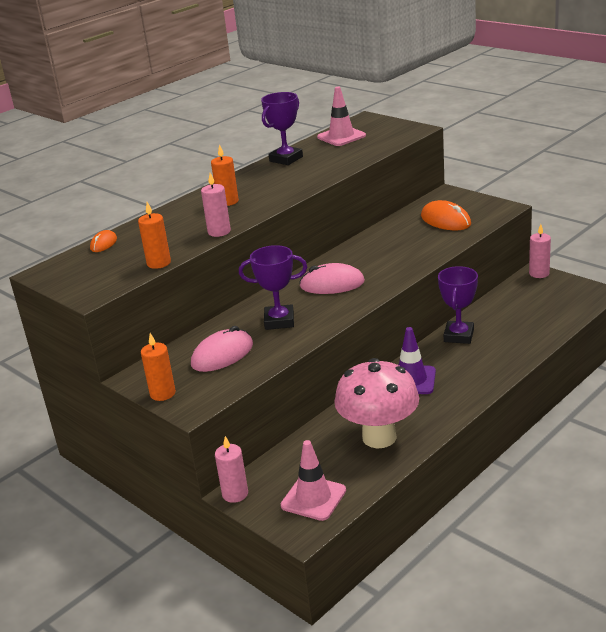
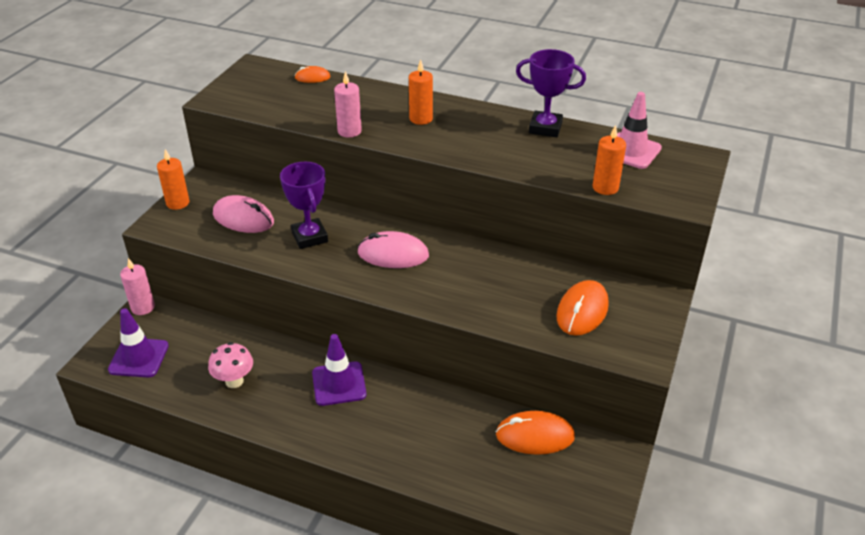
camera: 65 degrees right, 10 degrees up
(159, 263) = (278, 116): orange candle -> orange candle (605, 187)
(313, 498) = (139, 358): pink traffic cone -> purple traffic cone
(332, 284) = (393, 254): pink mouse -> pink mouse turned 60 degrees counterclockwise
(379, 437) = (234, 381): pink mushroom -> pink mushroom, size x0.52
(458, 336) = (439, 405): purple trophy -> none
(506, 301) = (535, 436): none -> orange mouse
(539, 273) = (621, 459): pink candle -> none

